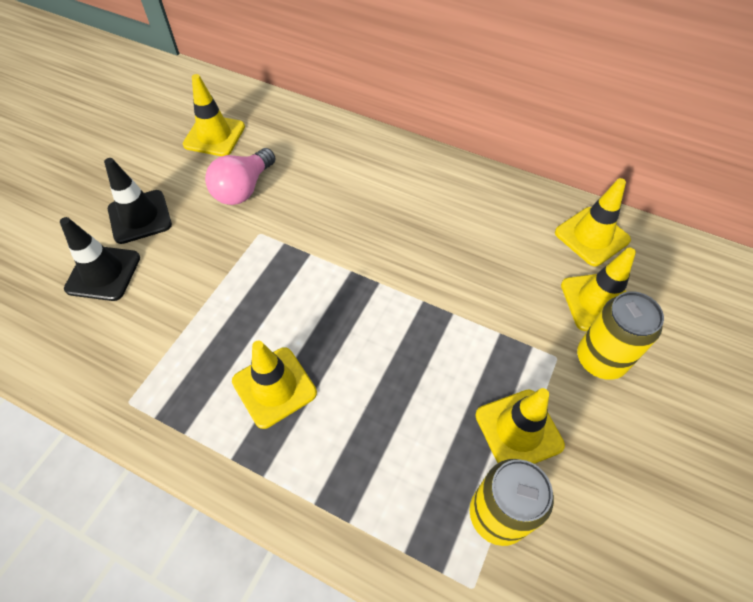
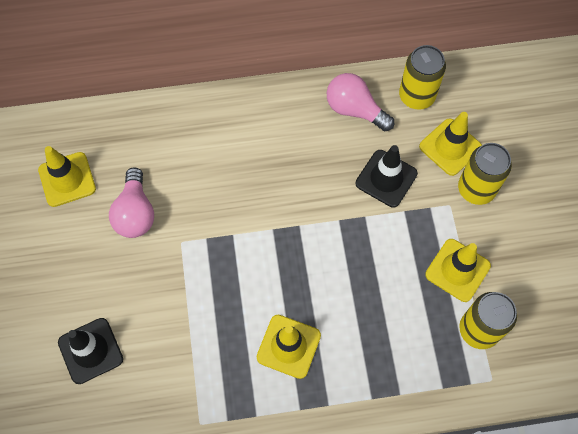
camera: 35 degrees left, 10 degrees up
(140, 217) = (74, 289): black traffic cone -> black traffic cone (386, 178)
(516, 215) = (355, 110): none -> pink light bulb
(592, 236) = (416, 96): yellow traffic cone -> yellow can

